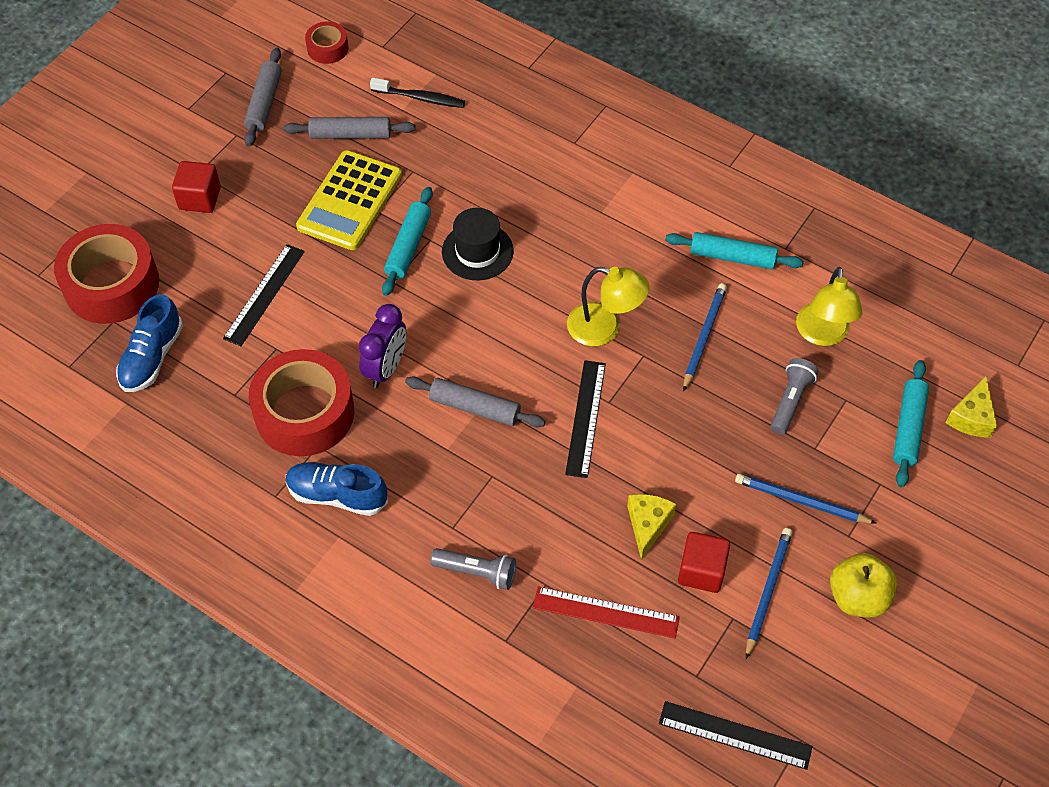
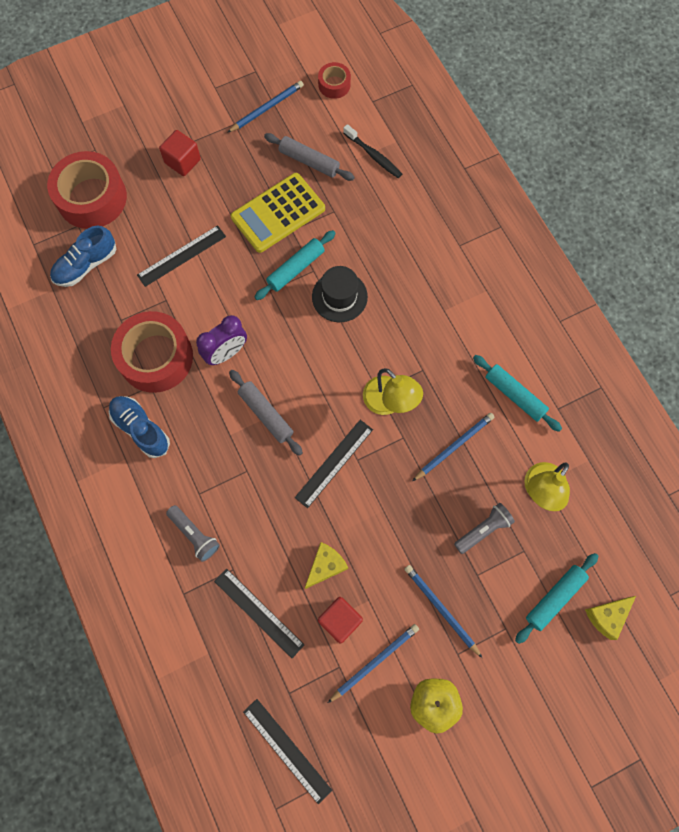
camera: 30 degrees right, 15 degrees up
(264, 103) = (267, 108): grey rolling pin -> blue pencil
(606, 612) = (259, 612): red ruler -> black ruler

